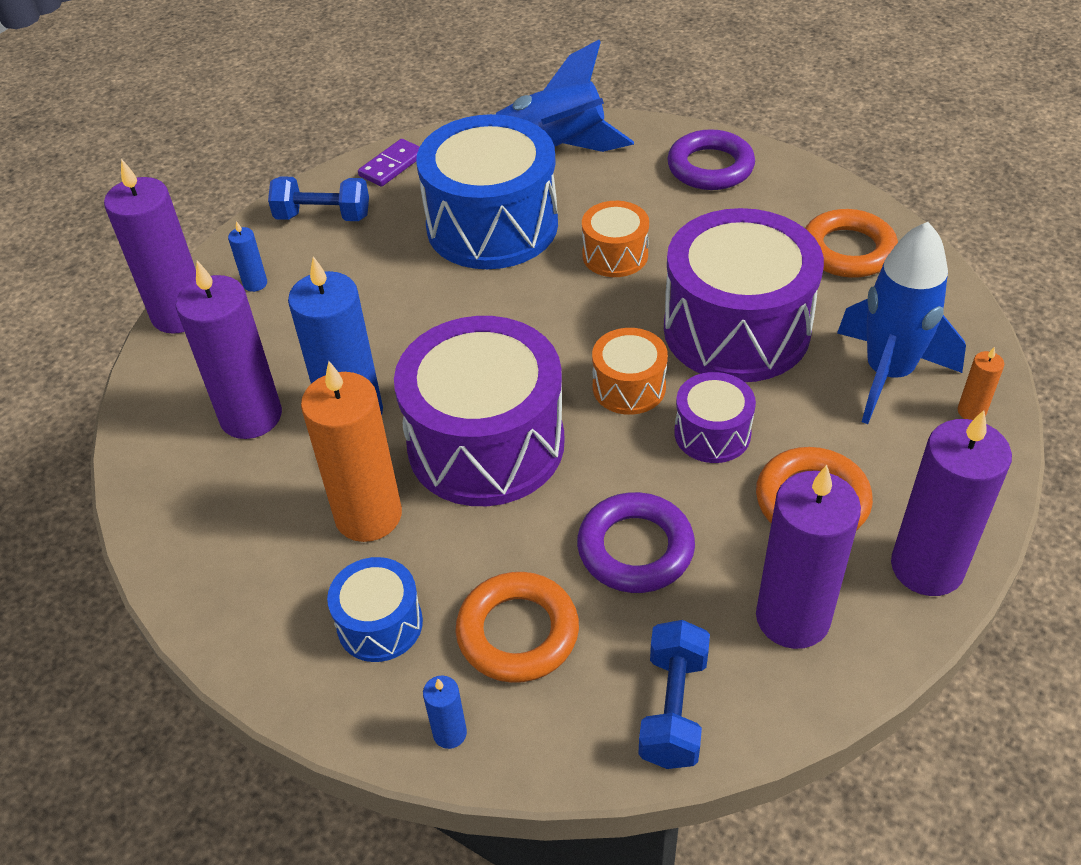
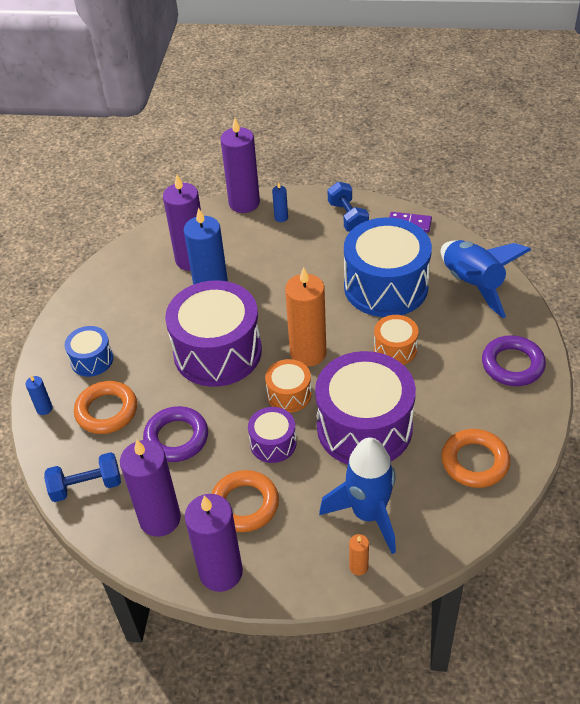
camera: 65 degrees right, 0 degrees up
(368, 515) = (151, 328): orange candle -> orange candle (308, 353)

